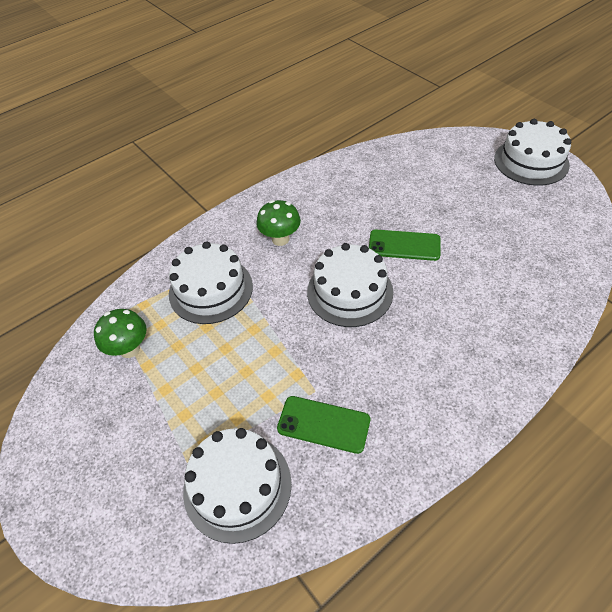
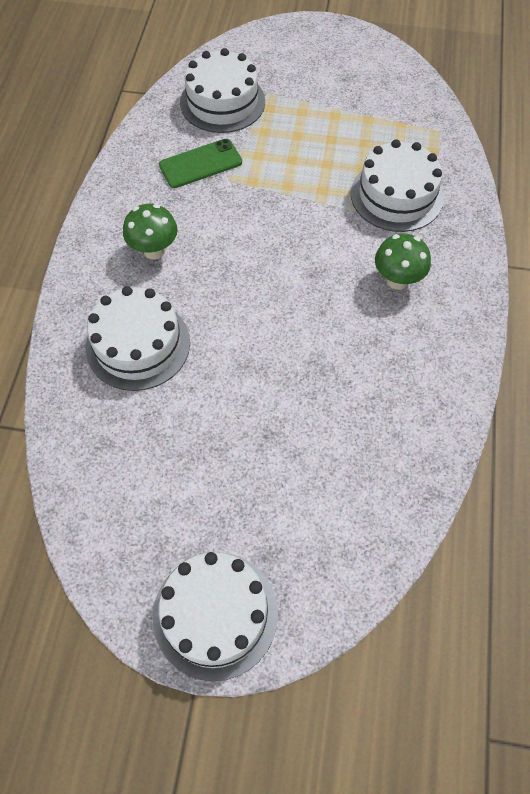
camera: 135 degrees right, 10 degrees up
(129, 349) = (395, 119): green mushroom -> green mushroom (154, 250)
(350, 292) = (277, 271): white cake -> white cake (138, 344)
(404, 245) = (270, 355): green phone -> none

